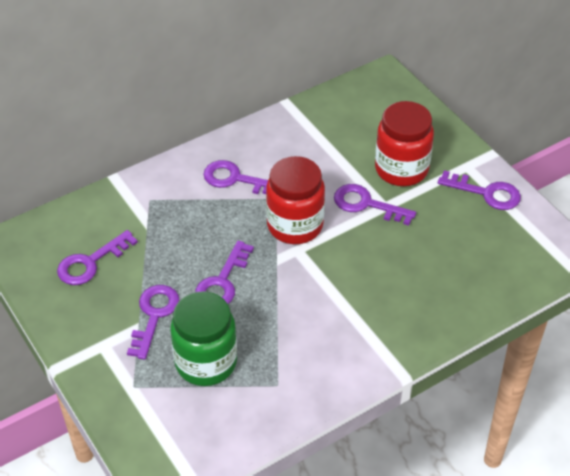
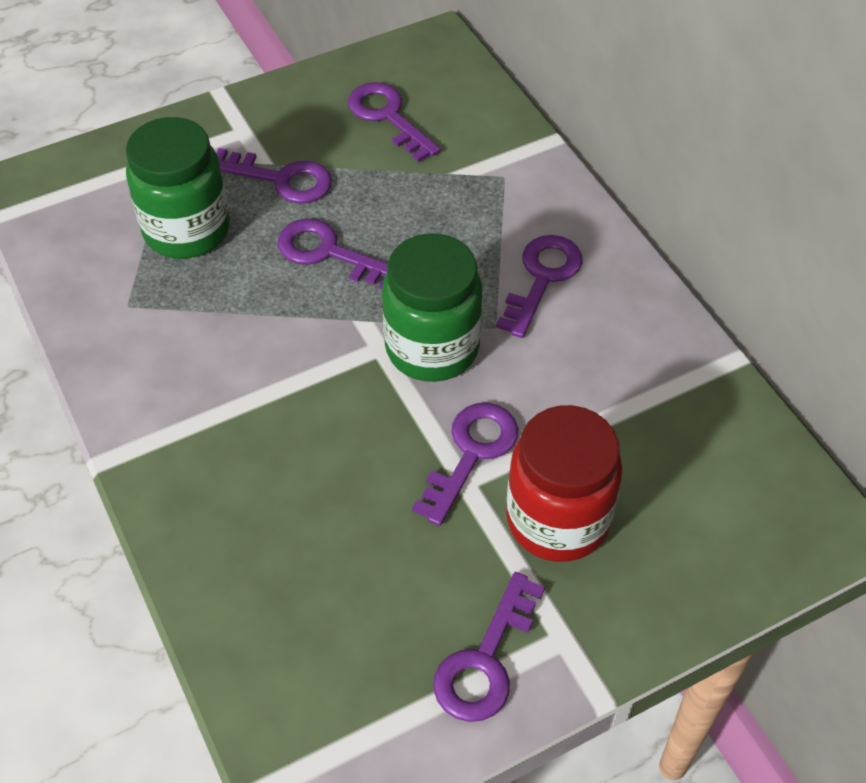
camera: 95 degrees right, 5 degrees up
(295, 225) = (432, 348): red jar -> green jar

